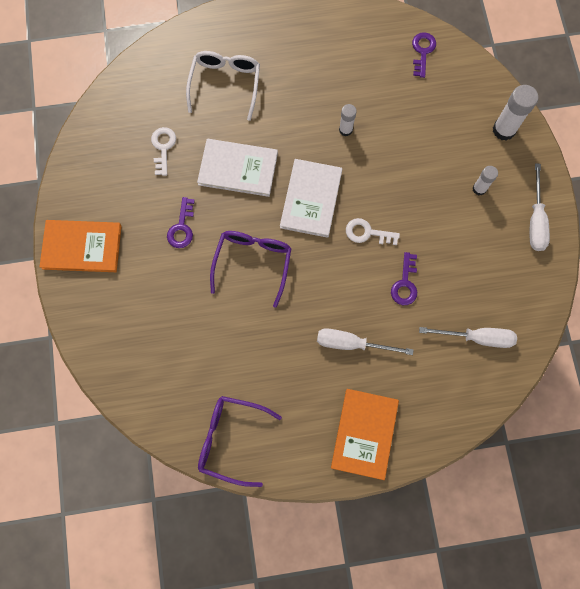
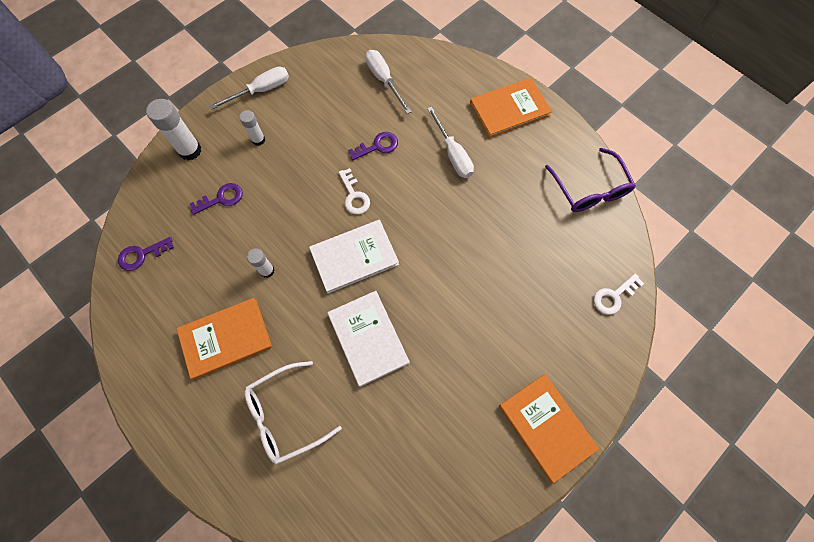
camera: 125 degrees left, 5 degrees down
(163, 147) = (395, 426): white key -> white key (614, 296)
(182, 227) = (459, 347): purple key -> purple key (221, 198)
(253, 263) = (445, 265): purple glasses -> none
(310, 75) = (225, 338): none -> orange book

